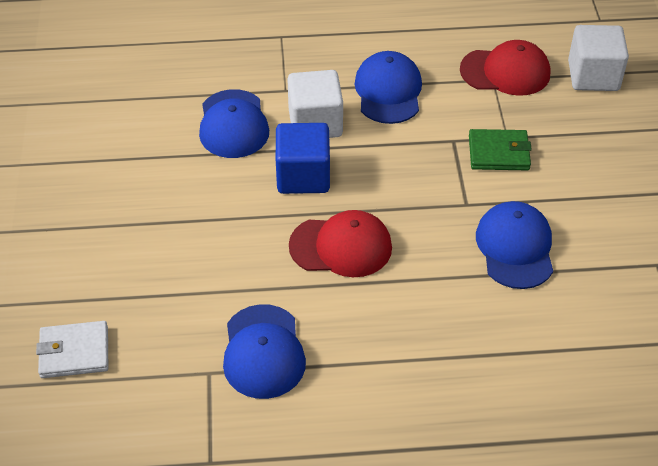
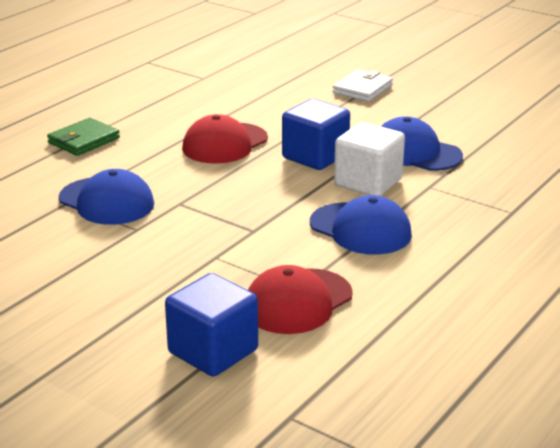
camera: 130 degrees right, 20 degrees down
(74, 352) = (281, 53): white wallet -> white wallet (362, 89)
(263, 352) = (188, 94): blue cap -> none
(498, 153) = (205, 243): green wallet -> green wallet (84, 140)
(593, 76) = (213, 351): white cube -> blue cube

